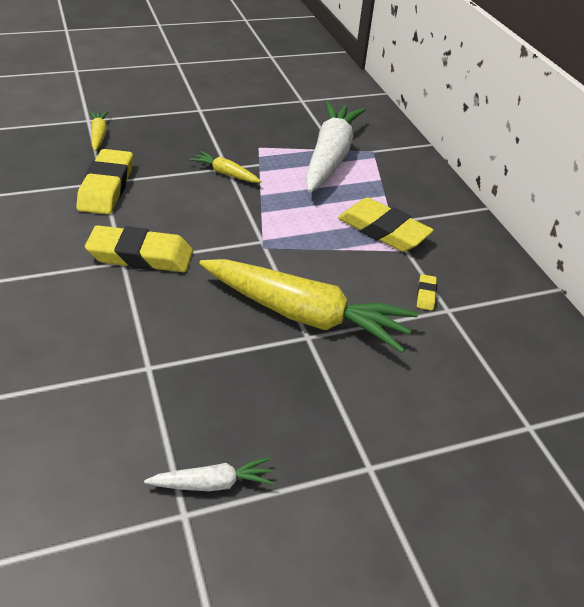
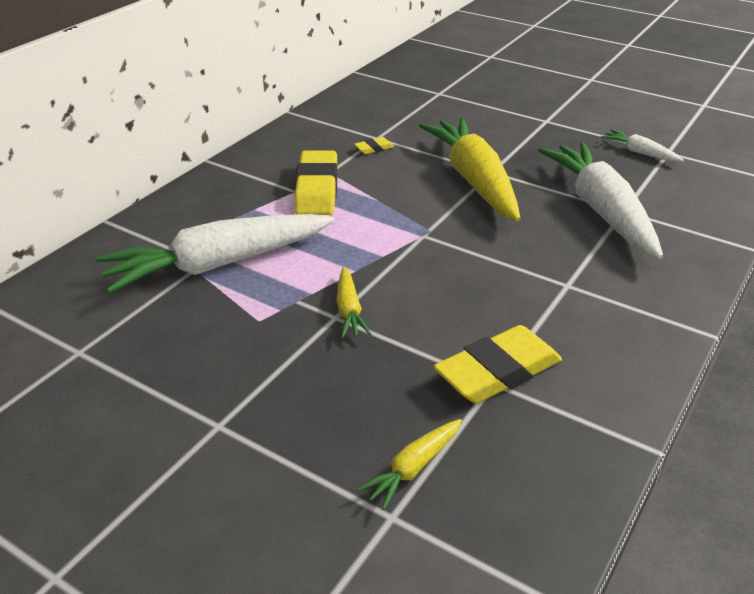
camera: 125 degrees left, 5 degrees down
(140, 256) = (545, 280): yellow eraser -> none
(167, 353) = (601, 210): none -> white carrot

